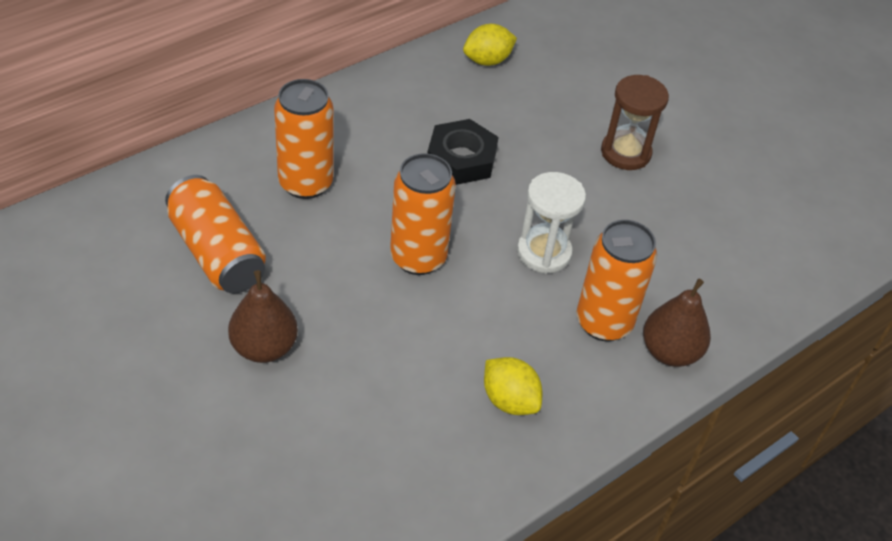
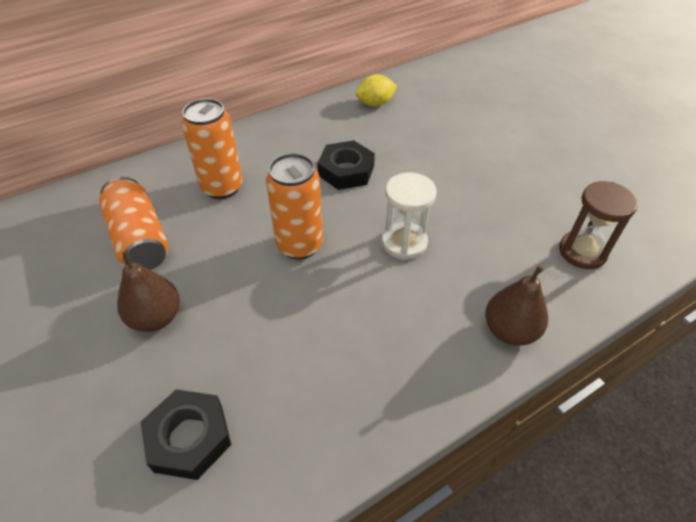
camera: 10 degrees right, 0 degrees up
(334, 472) = (189, 438): none -> black nut
(509, 400) = (360, 372): yellow lemon -> none
(604, 322) = (451, 302): orange can -> none
(625, 153) = (477, 167): brown hourglass -> brown hourglass (582, 252)

